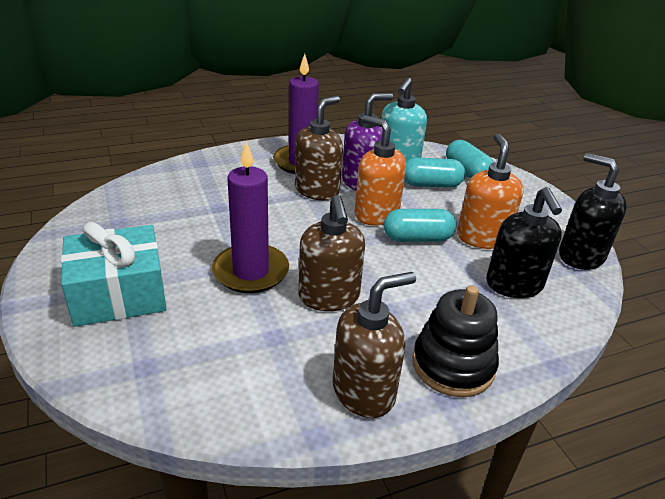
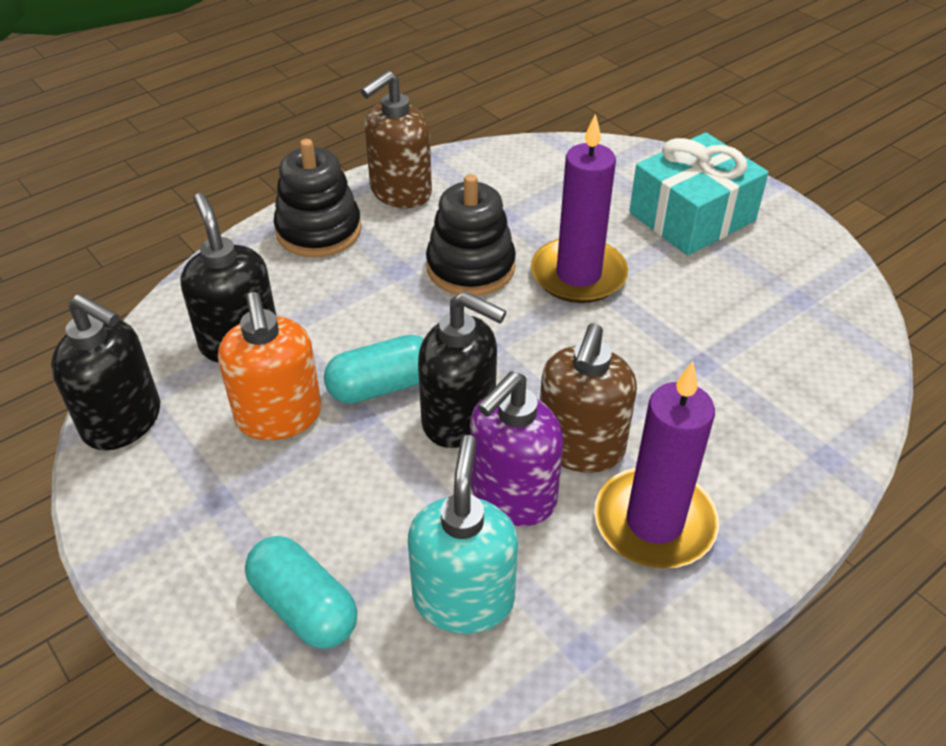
camera: 165 degrees right, 10 degrees up
(329, 297) = (470, 267): brown soap dispenser -> black stacking toy
(376, 214) = (459, 419): orange soap dispenser -> black soap dispenser
(431, 185) = (378, 533): turquoise capsule -> none

